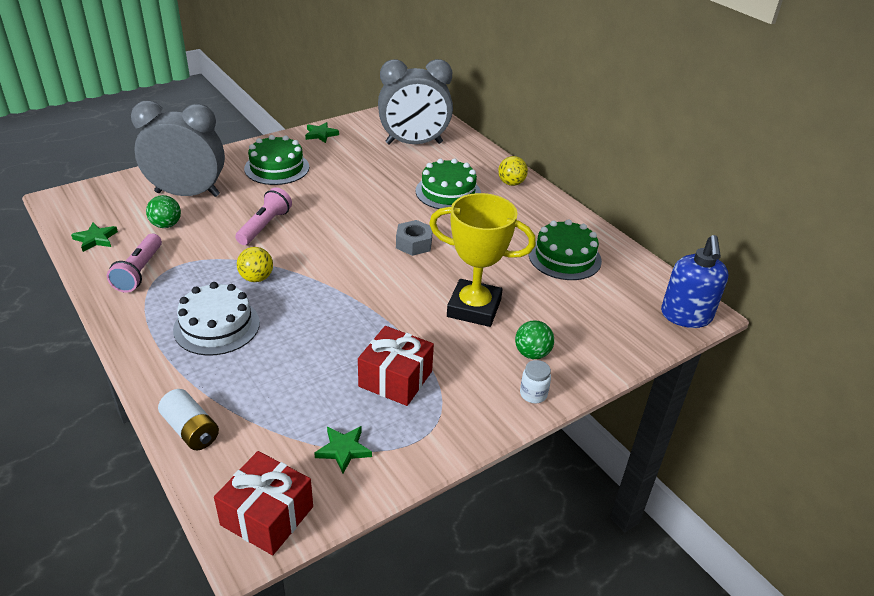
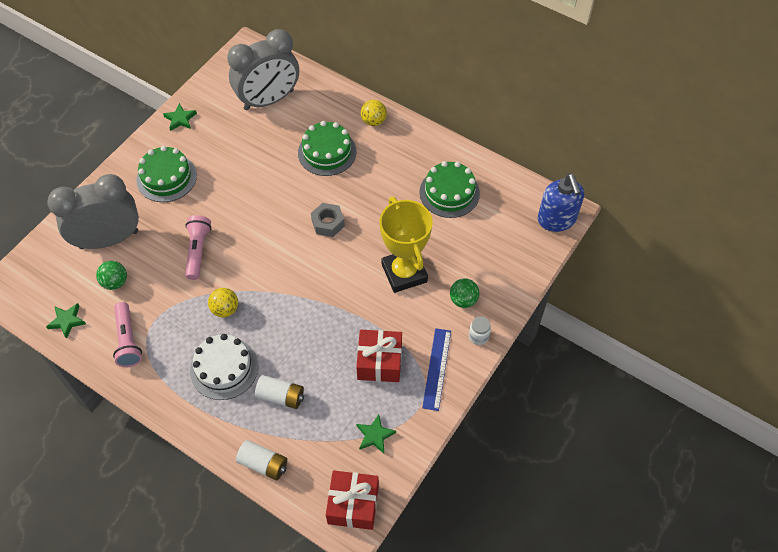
camera: 20 degrees left, 20 degrees up
(259, 372) = (281, 396): none -> white battery
(462, 409) = (437, 368): none -> blue ruler
(474, 308) = (404, 273): yellow trophy -> yellow trophy turned 75 degrees clockwise

